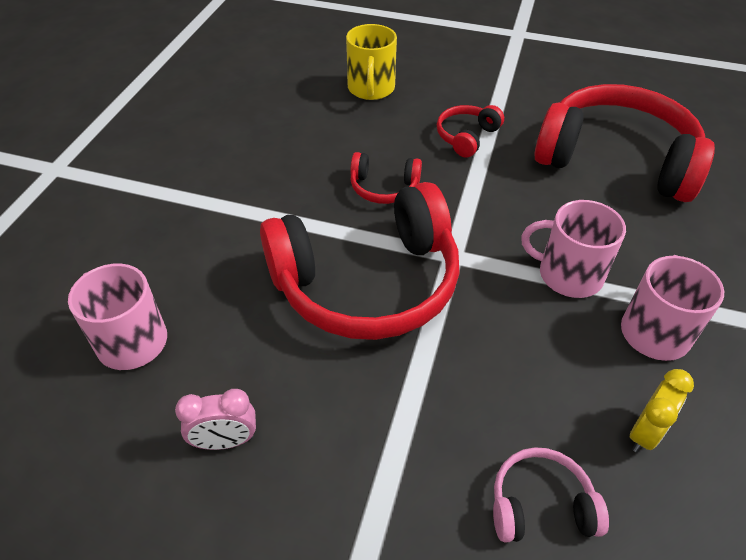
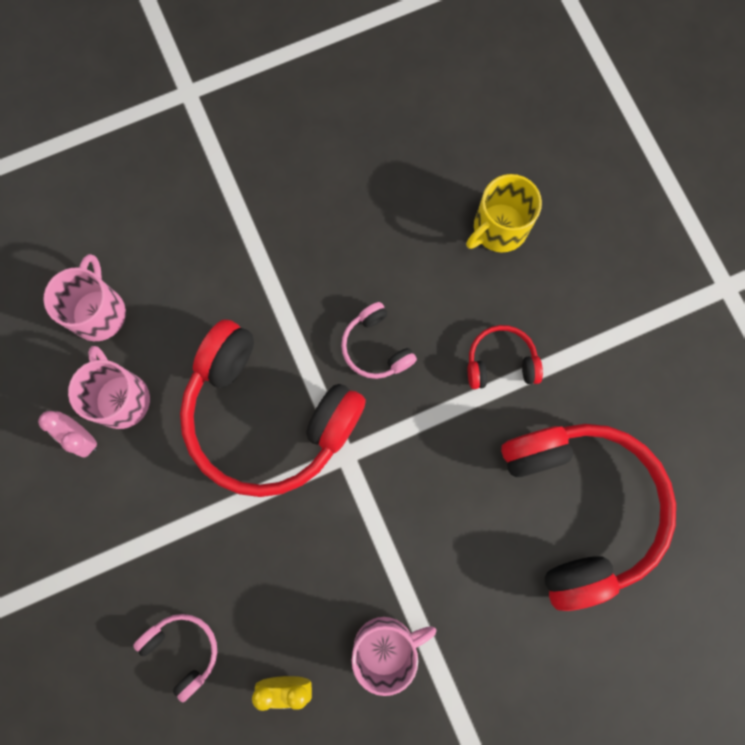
camera: 50 degrees right, 30 degrees up
(384, 188) = (376, 347): red headphones -> pink headphones
(568, 274) = (395, 552): pink mug -> pink mug (121, 398)

